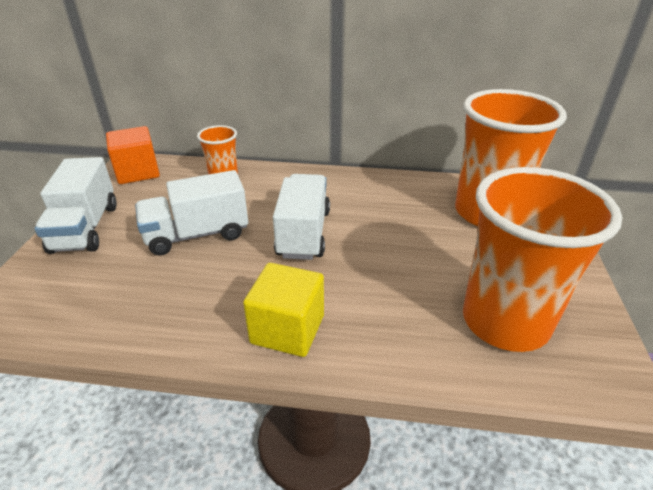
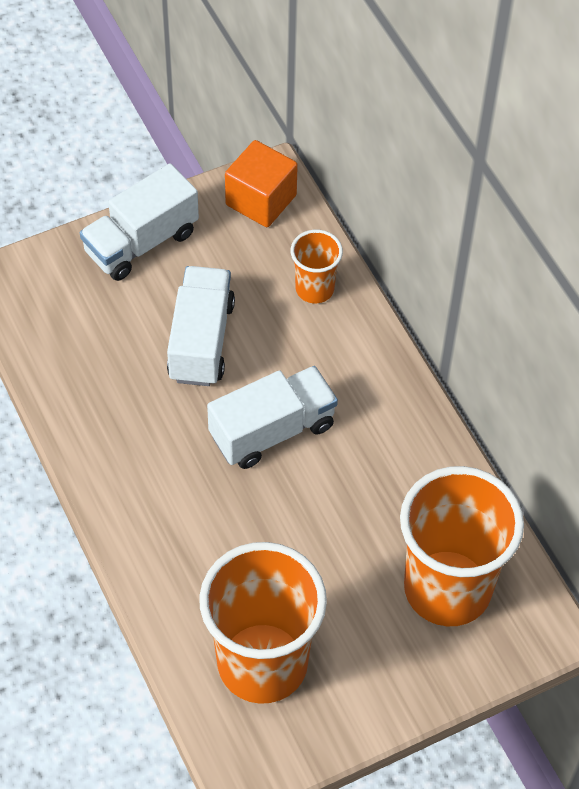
camera: 55 degrees right, 20 degrees up
(197, 234) = (201, 341): white truck -> white truck turned 60 degrees clockwise
(287, 329) = (135, 498): yellow cube -> none

